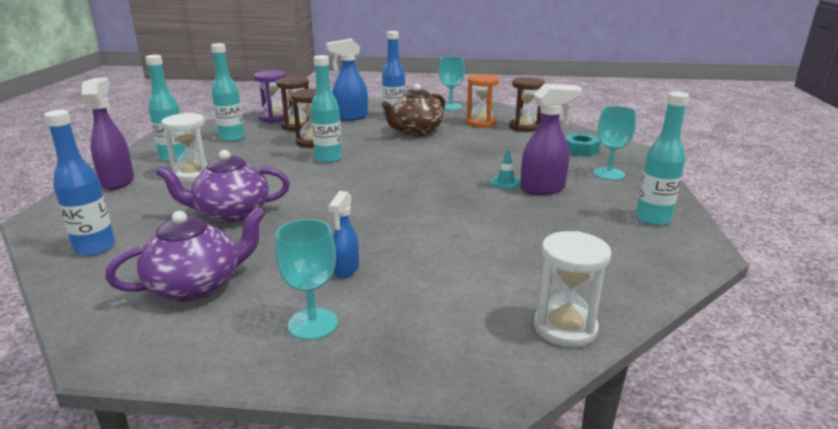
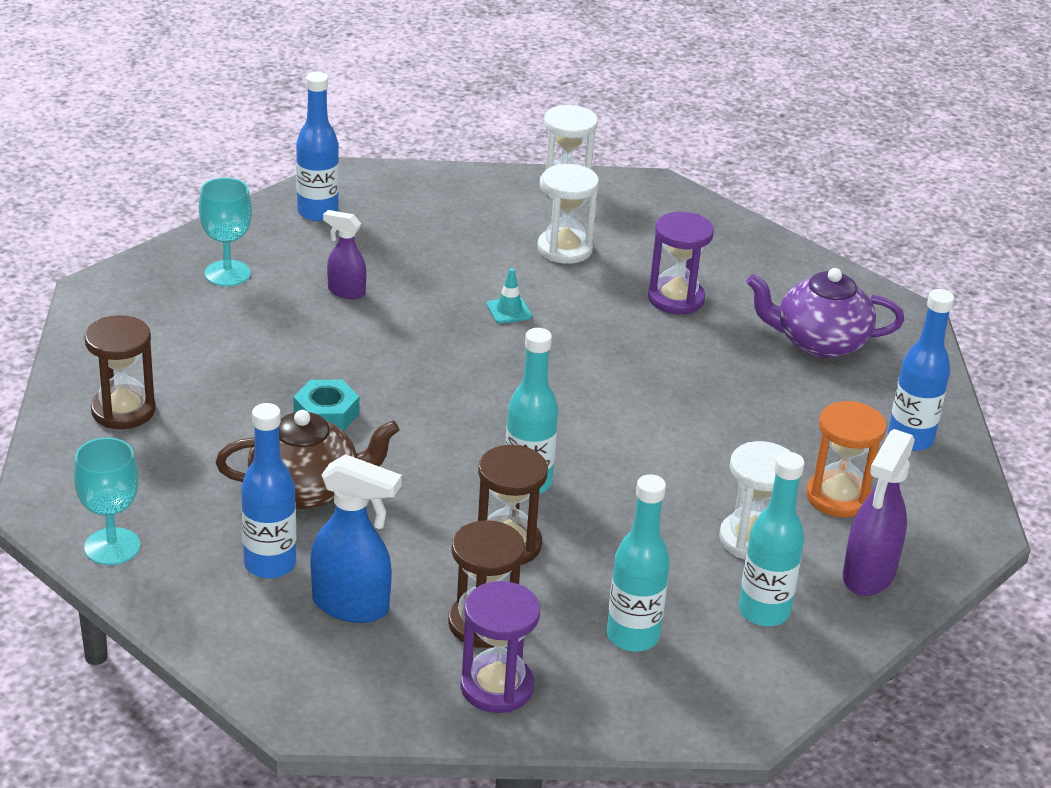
camera: 145 degrees left, 10 degrees up
(231, 213) = (740, 426): purple teapot -> none
(313, 324) = (742, 268): turquoise goblet -> none
(346, 269) = (676, 299): blue spray bottle -> purple hourglass
(474, 269) = (564, 249): none -> white hourglass
(481, 123) = (164, 458): orange hourglass -> orange hourglass (838, 497)
(505, 182) = (368, 320): turquoise traffic cone -> turquoise traffic cone (509, 311)
(543, 189) = (346, 291): purple spray bottle -> purple spray bottle, size x0.61
(580, 150) = (165, 323): turquoise nut -> turquoise nut (326, 414)
(653, 218) = (317, 212): turquoise bottle -> blue bottle

